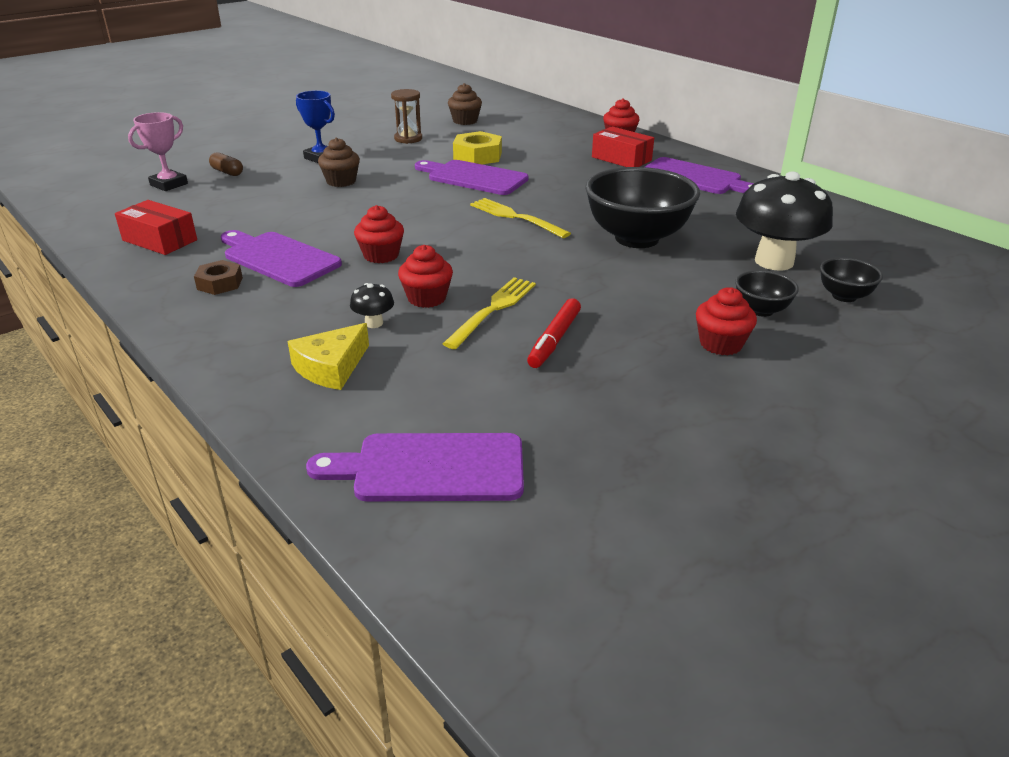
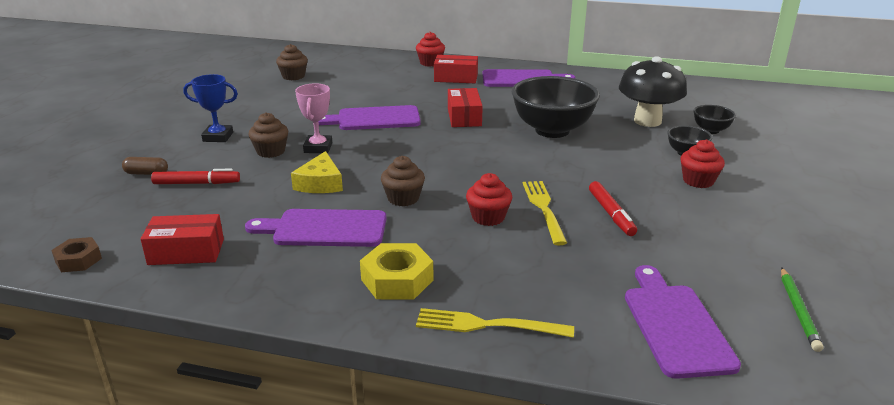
camera: 35 degrees left, 5 degrees down
(169, 184) = (103, 201): pink trophy -> pink trophy (318, 148)
(220, 283) = (309, 266): brown nut -> brown nut (78, 260)
(247, 190) = (197, 183): none -> red marker
(331, 367) = (506, 291): yellow cheese -> yellow cheese (320, 183)
(374, 323) = (482, 249): black mushroom -> none
(381, 255) = (403, 198): red cupcake -> brown cupcake
(408, 139) = (269, 102): brown hourglass -> none
(430, 468) = (675, 325): purple cutting board -> purple cutting board turned 120 degrees clockwise
(477, 156) = (350, 102): yellow nut -> yellow nut (397, 280)
(515, 217) = (452, 140): yellow fork -> yellow fork (486, 325)
(564, 199) = (464, 117): none -> red box
(591, 521) = (798, 311): none -> green pencil

